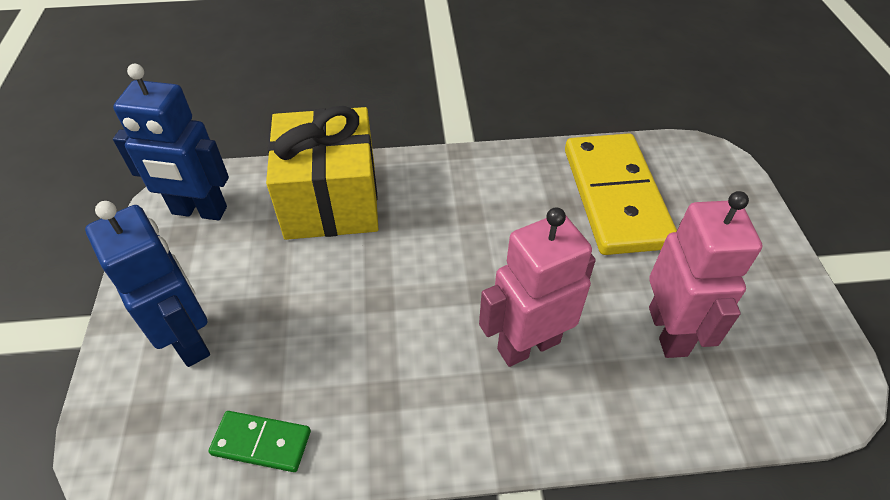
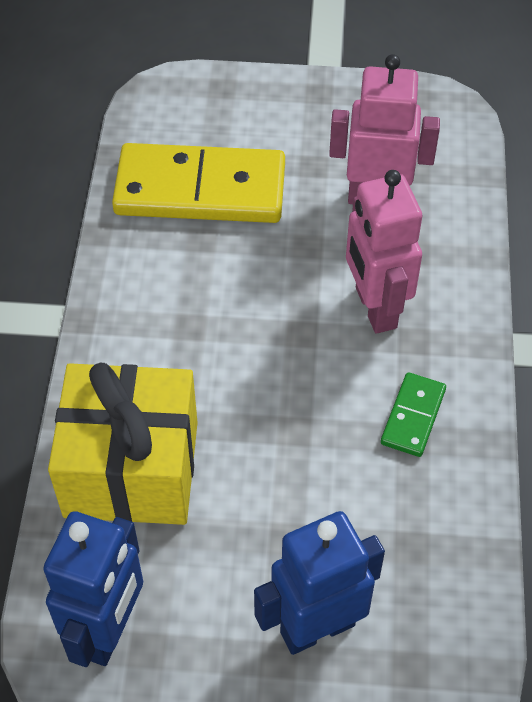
camera: 80 degrees left, 5 degrees up
(261, 443) = (452, 549): green domino -> green domino (413, 416)

